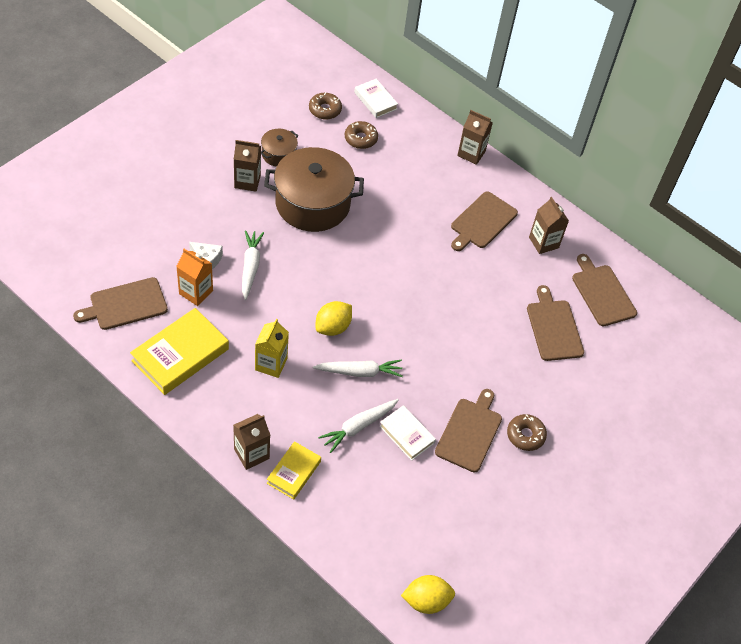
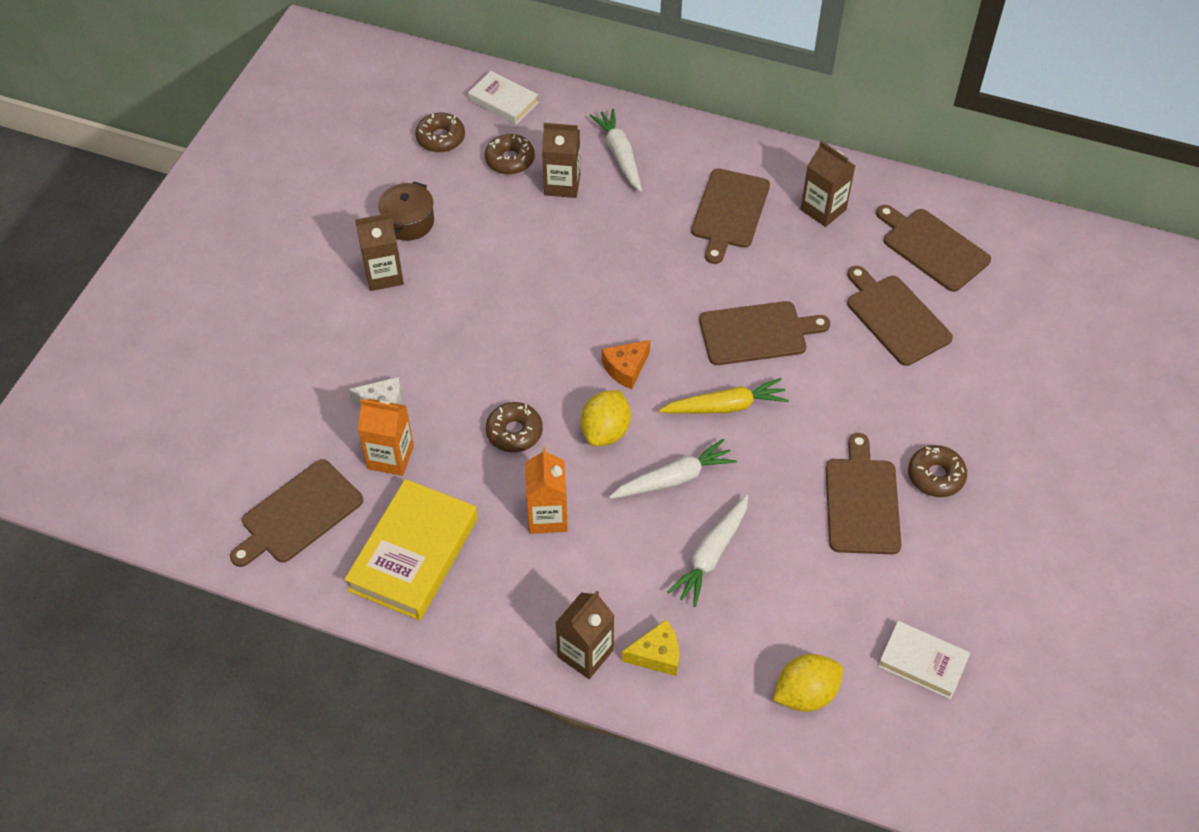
camera: 15 degrees left, 0 degrees up
(250, 267) = (449, 392): white carrot -> white carrot (620, 155)
(271, 364) = (547, 516): yellow carton -> orange carton
(277, 306) = (514, 432): none -> brown donut
(294, 472) = (657, 655): yellow book -> yellow cheese
(312, 203) = (490, 272): brown pot -> none
(365, 294) = (626, 368): none -> orange cheese
(407, 434) = (781, 539): white book -> white book (922, 662)
(415, 341) = (725, 406): none -> yellow carrot
(426, 601) = (926, 757): yellow lemon -> yellow lemon (805, 694)
(459, 303) = (757, 333): none -> brown cutting board
(471, 153) = (667, 126): brown carton -> brown carton (562, 184)

